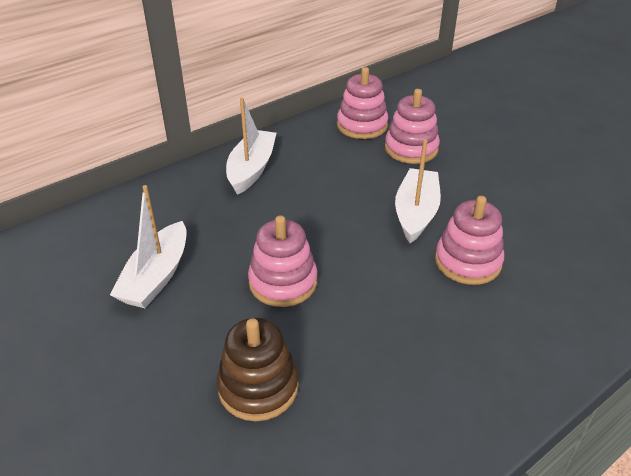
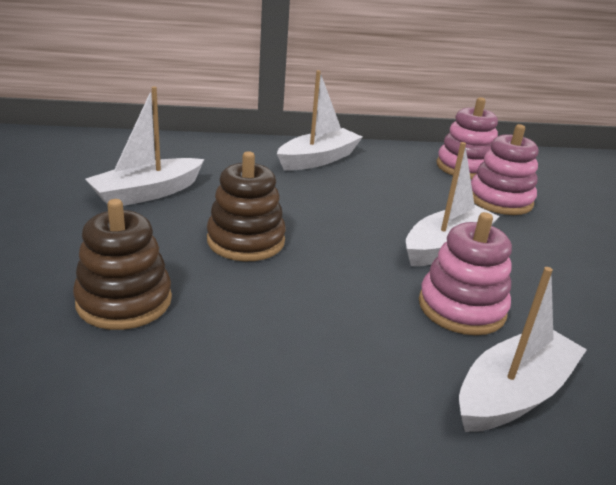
camera: 30 degrees right, 10 degrees down
(283, 282) = (246, 241): pink stacking toy -> brown stacking toy
(545, 311) = (513, 393): none -> white boat

